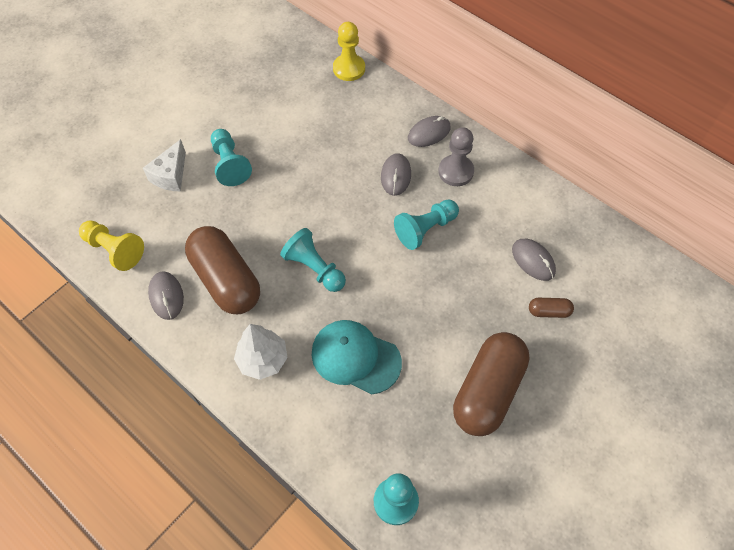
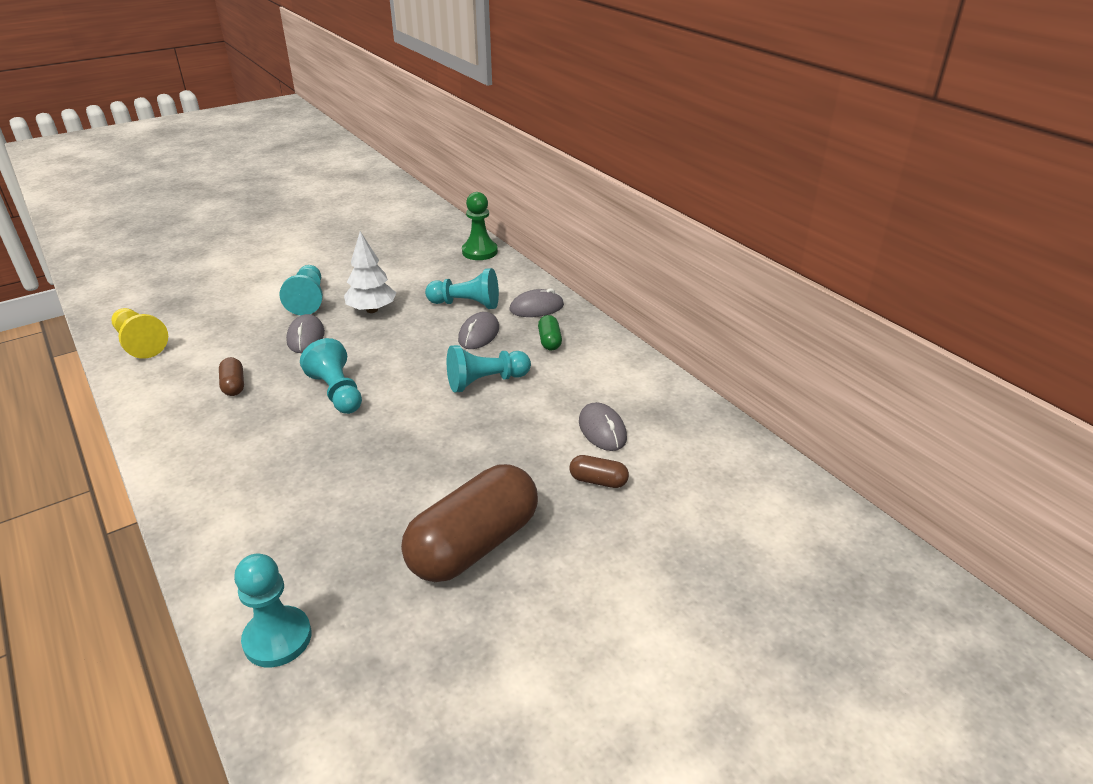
camera: 15 degrees right, 25 degrees down
(166, 296) = (160, 387): grey mouse -> grey mouse (306, 337)
(170, 175) = (242, 299): white cheese -> none
(226, 280) = (234, 385): brown capsule -> brown capsule, size x0.42
(263, 359) = (220, 459): white tree -> white tree (372, 310)
(349, 69) = (479, 252): yellow pawn -> green pawn
(355, 357) = (328, 478): turquoise cap -> none
(369, 141) = (466, 304): none -> turquoise pawn
(456, 171) = (549, 341): grey pawn -> green capsule

